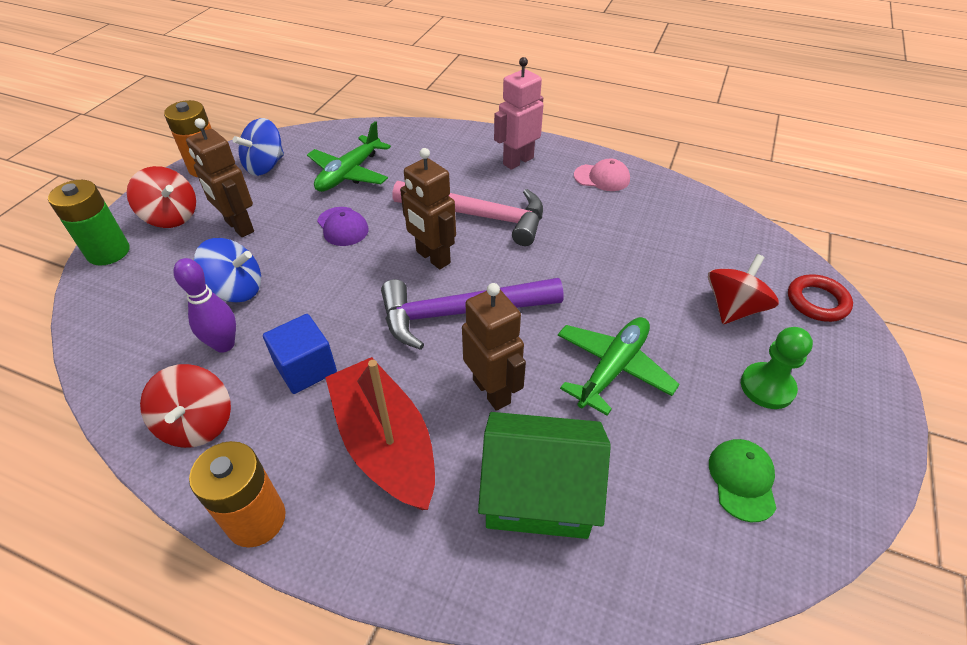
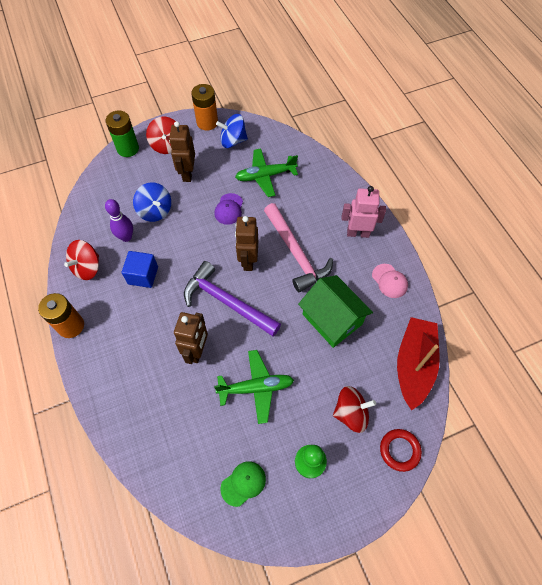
camera: 45 degrees right, 15 degrees up
(385, 444) = (136, 336): red boat -> red boat (413, 365)
(538, 492) = (165, 409): green house -> green house (332, 319)

